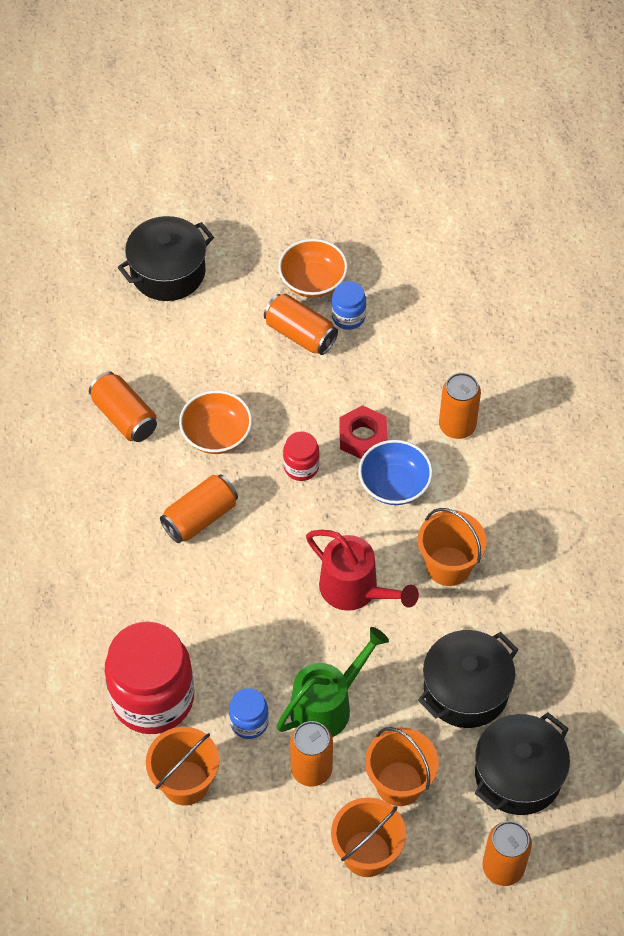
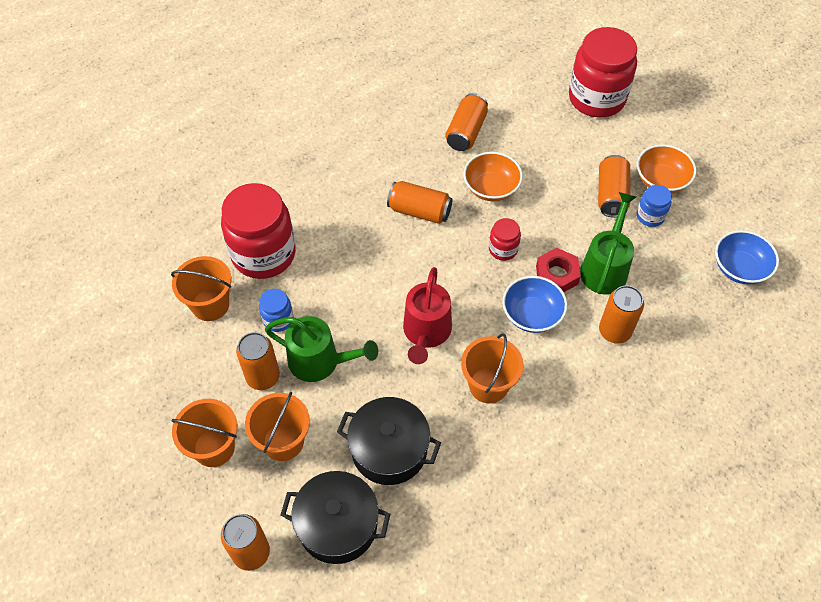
camera: 60 degrees right, 0 degrees up
(168, 272) = (596, 98): black pot -> red jar
(382, 391) = (605, 268): none -> green watering can
(455, 282) = (739, 268): none -> blue bowl

